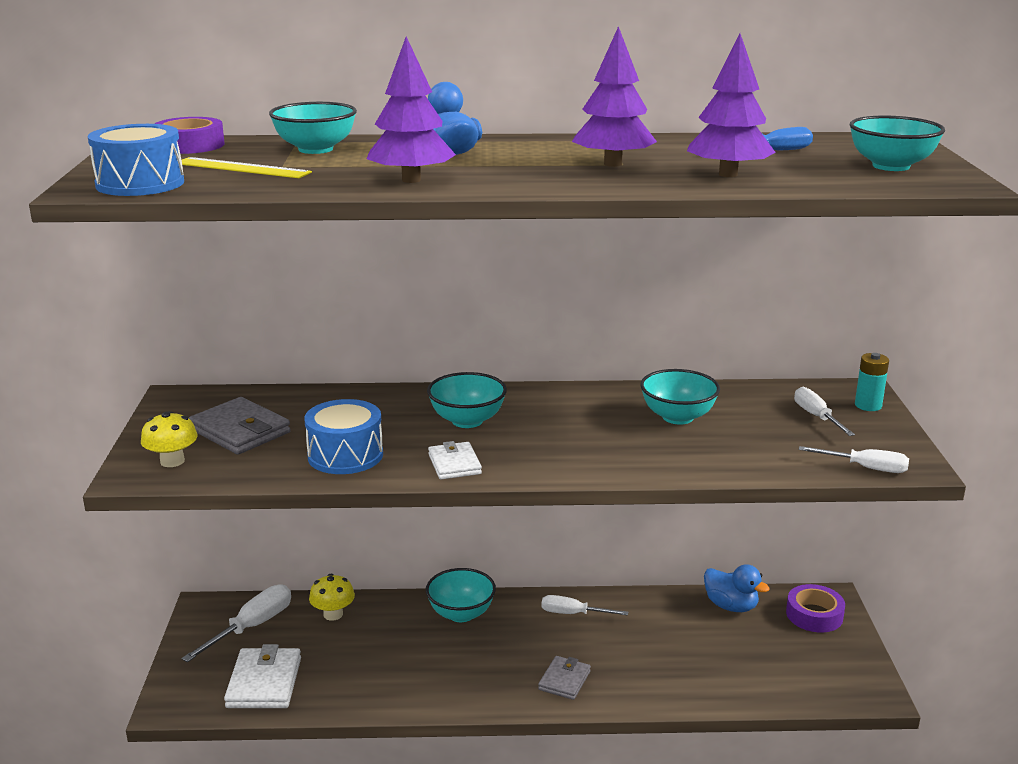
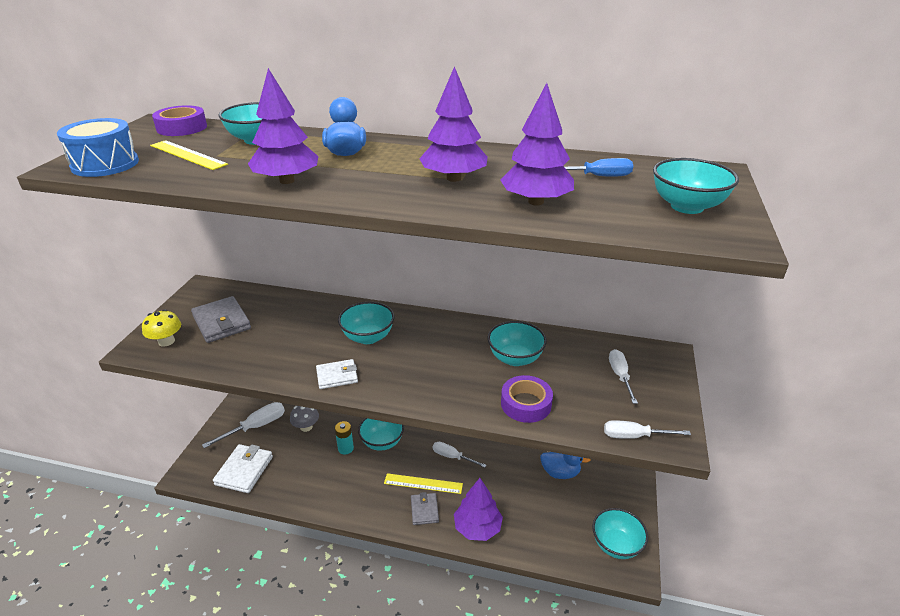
camera: 15 degrees right, 10 degrees up
(333, 614) = (306, 427): yellow mushroom -> grey mushroom
(345, 455) = (272, 355): blue drum -> none
(454, 464) = (337, 376): white wallet -> white wallet turned 75 degrees clockwise
(547, 651) = (423, 484): none -> yellow ruler
(564, 680) = (424, 510): grey wallet -> grey wallet turned 45 degrees counterclockwise
(648, 686) = (477, 527): none -> purple tree
(731, 606) = (560, 472): blue duck -> blue duck turned 45 degrees counterclockwise
(814, 615) = (616, 492): purple tape -> purple tape (526, 404)
(839, 671) = (616, 545): none -> turquoise bowl
(865, 468) = (634, 436): white screwdriver -> white screwdriver turned 150 degrees clockwise
(868, 405) = (666, 371): turquoise battery -> turquoise battery (345, 448)

